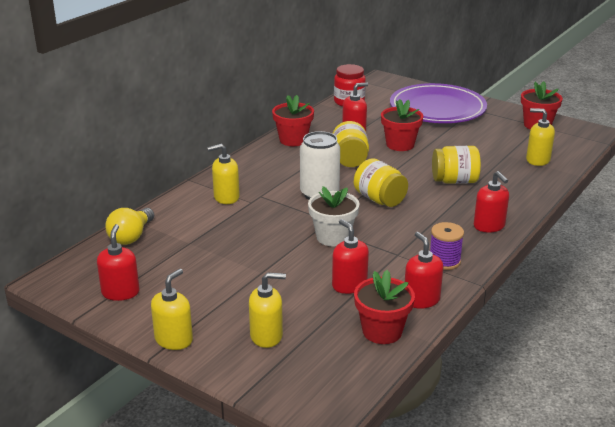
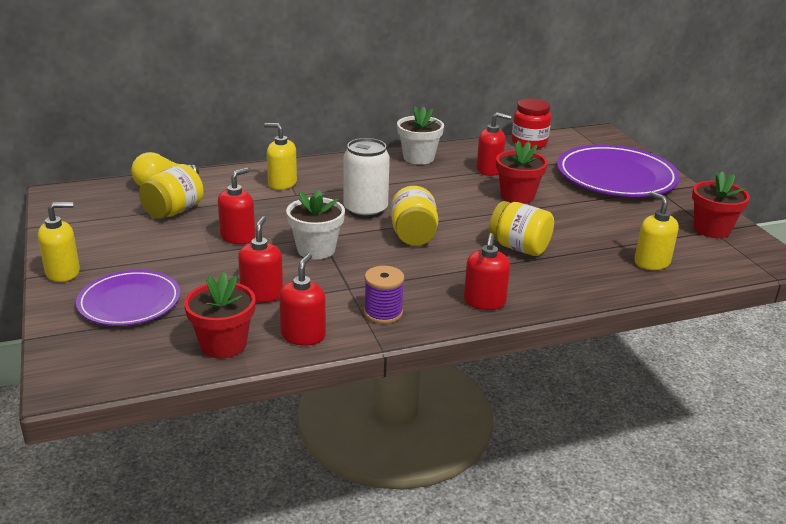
camera: 35 degrees right, 0 degrees up
(120, 292) = (87, 222): red soap dispenser -> red soap dispenser (238, 237)
(266, 336) = (129, 302): yellow soap dispenser -> purple plate
(293, 140) = (418, 158): red flower pot -> white flower pot
(350, 160) = (443, 192): yellow jar -> yellow jar (174, 211)

